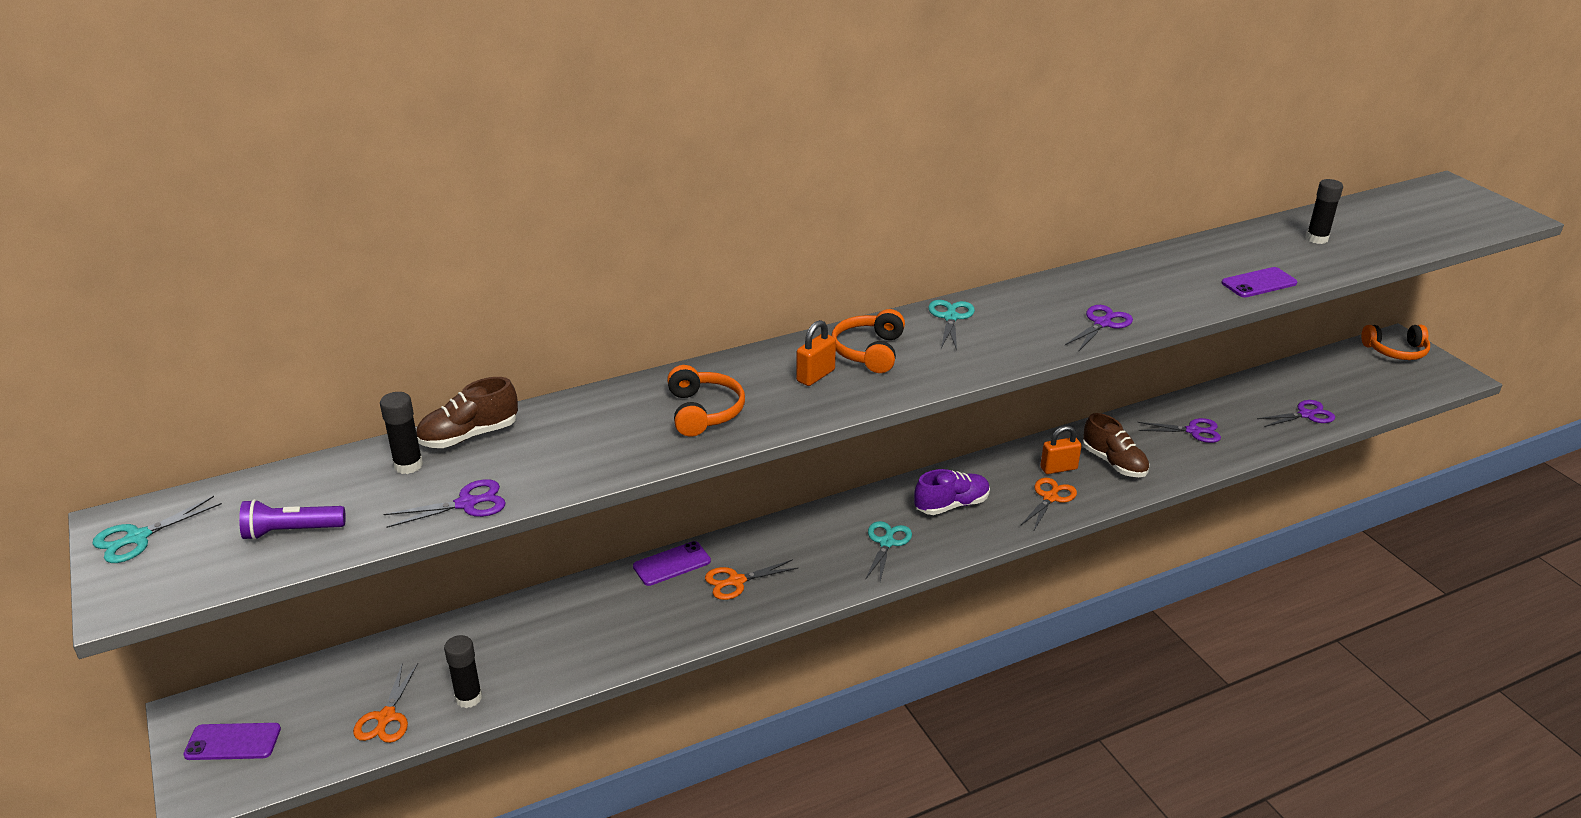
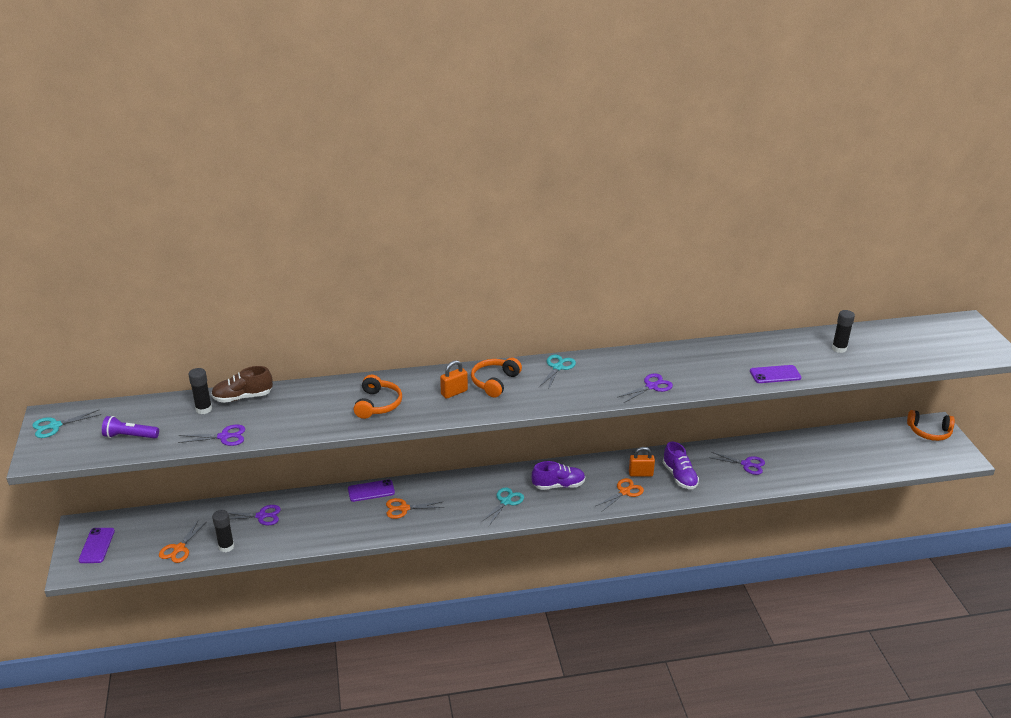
camera: 15 degrees right, 0 degrees up
(233, 742) = (97, 545): purple phone -> purple phone turned 75 degrees clockwise
(1114, 463) = (679, 476): brown shoe -> purple shoe
(1306, 415) = (833, 466): purple scissors -> purple scissors (261, 516)

